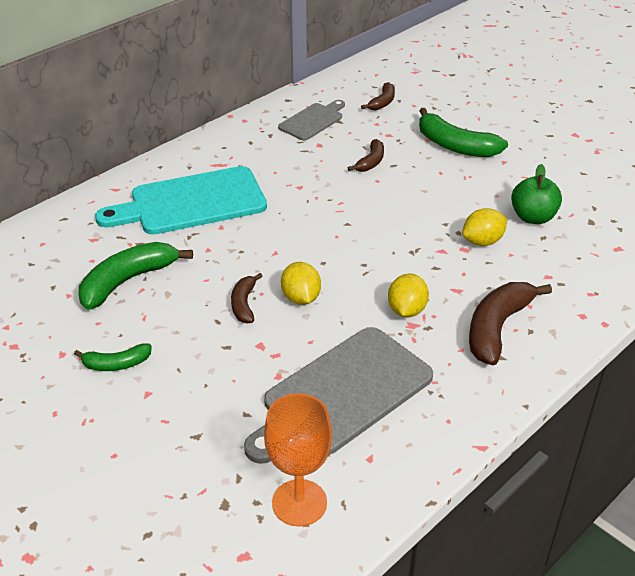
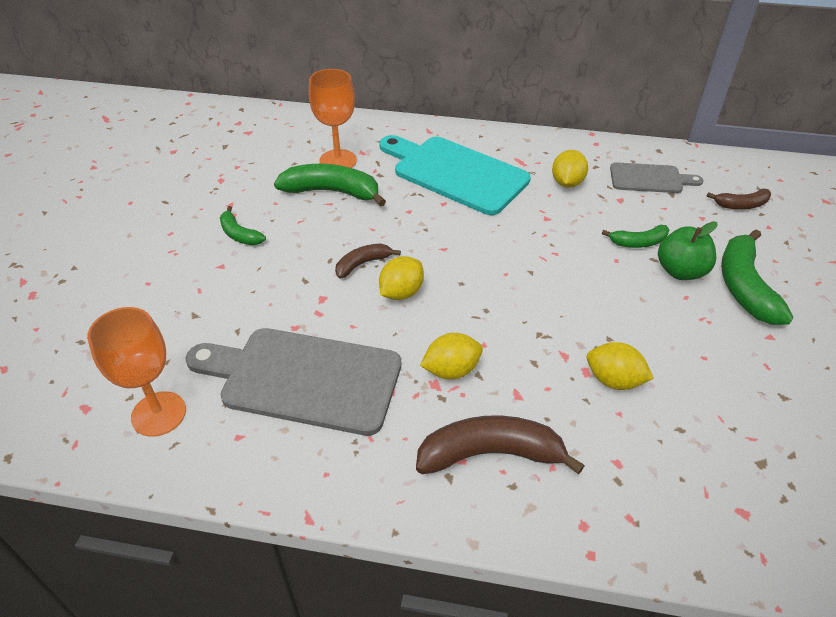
camera: 55 degrees right, 5 degrees up
(87, 258) = (338, 161): none -> orange goblet
(272, 157) = (567, 183): none -> yellow lemon
(371, 162) = (638, 242): brown banana -> green banana
(533, 217) = (703, 405): green apple -> green apple (680, 271)

